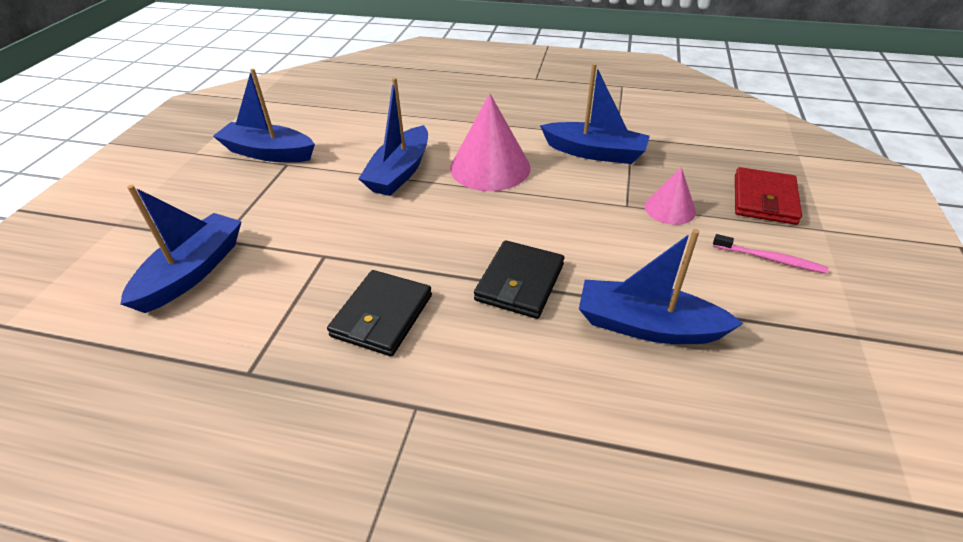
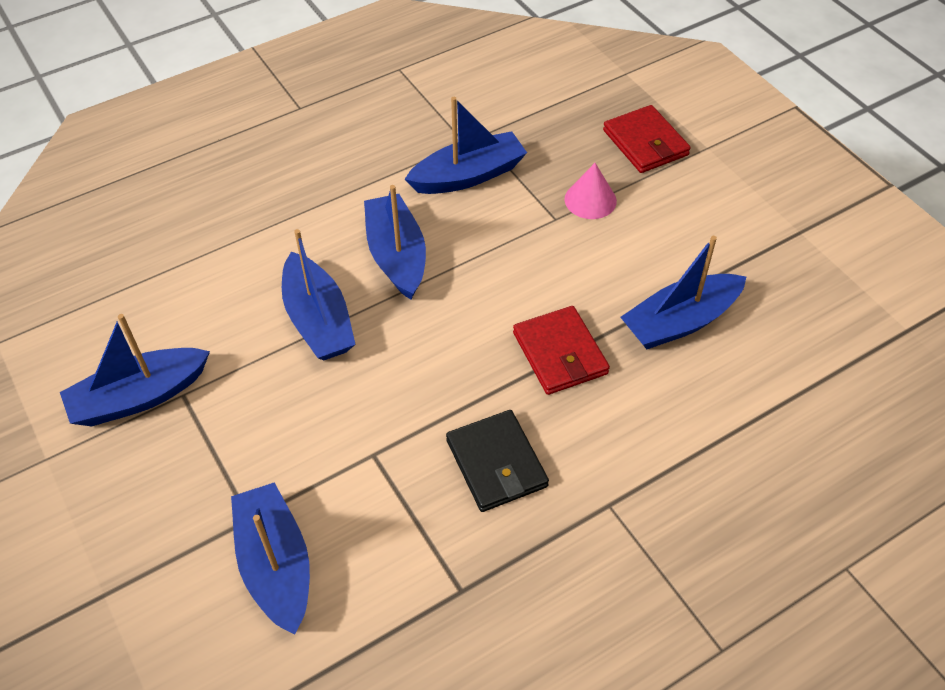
camera: 45 degrees left, 10 degrees up
(490, 167) = (396, 256): pink cone -> blue boat
(520, 282) = (560, 353): black wallet -> red wallet
(770, 259) = (700, 202): pink toothbrush -> none

